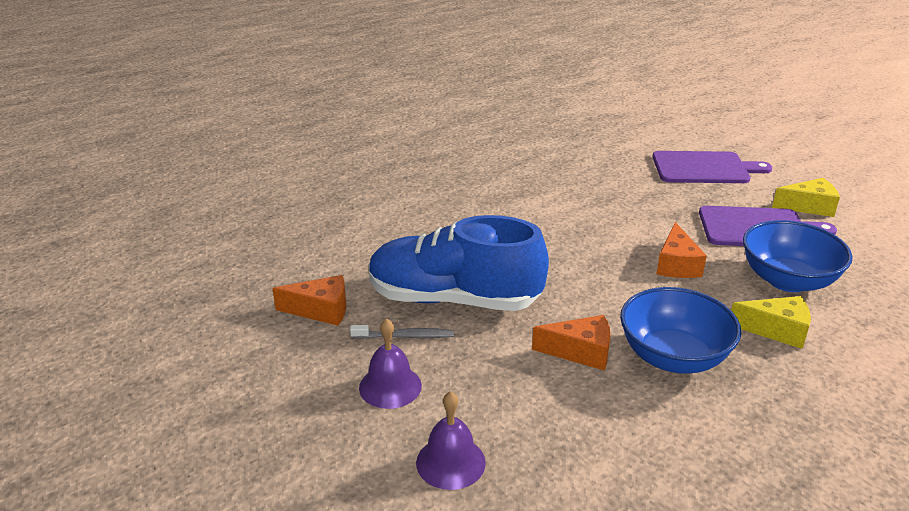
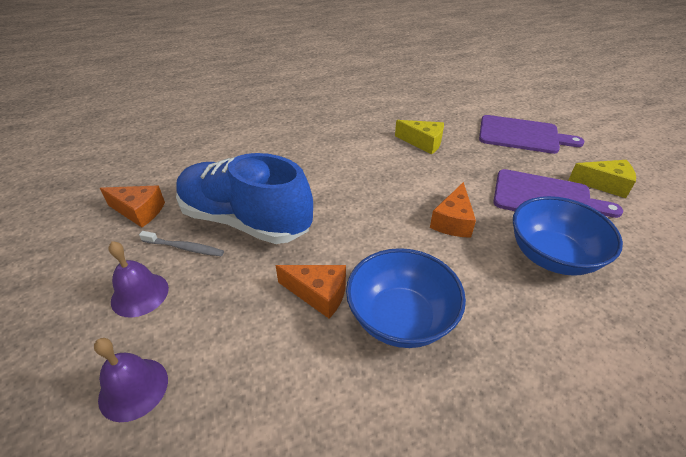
camera: 15 degrees right, 10 degrees up
(776, 330) = (517, 309): yellow cheese -> yellow cheese (423, 143)

